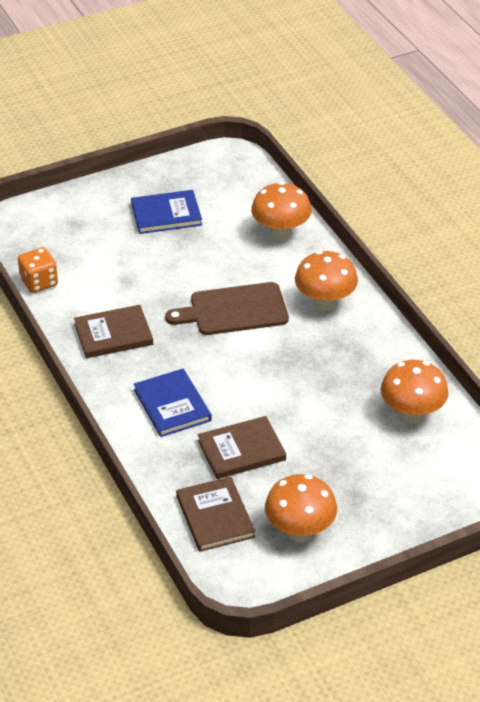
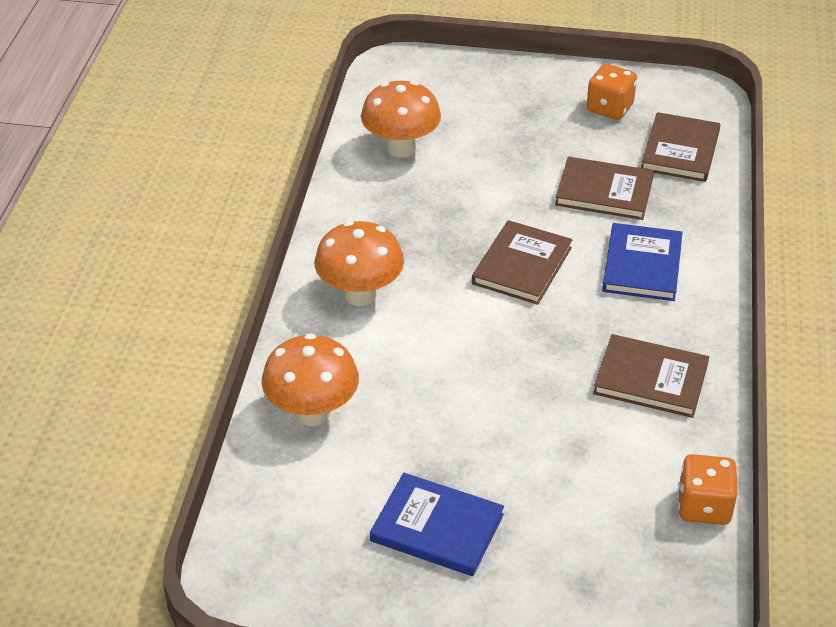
camera: 145 degrees left, 0 degrees up
(234, 310) = (474, 338): brown cutting board -> none
(248, 368) = (522, 266): none -> brown book
(300, 532) = (609, 108): orange mushroom -> orange dice

